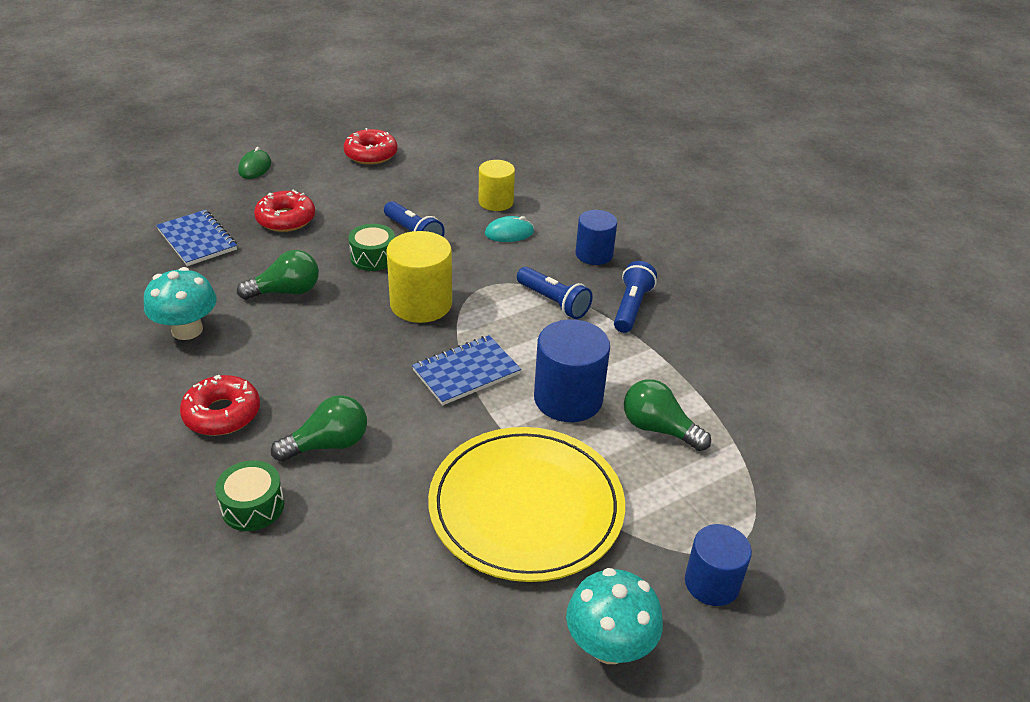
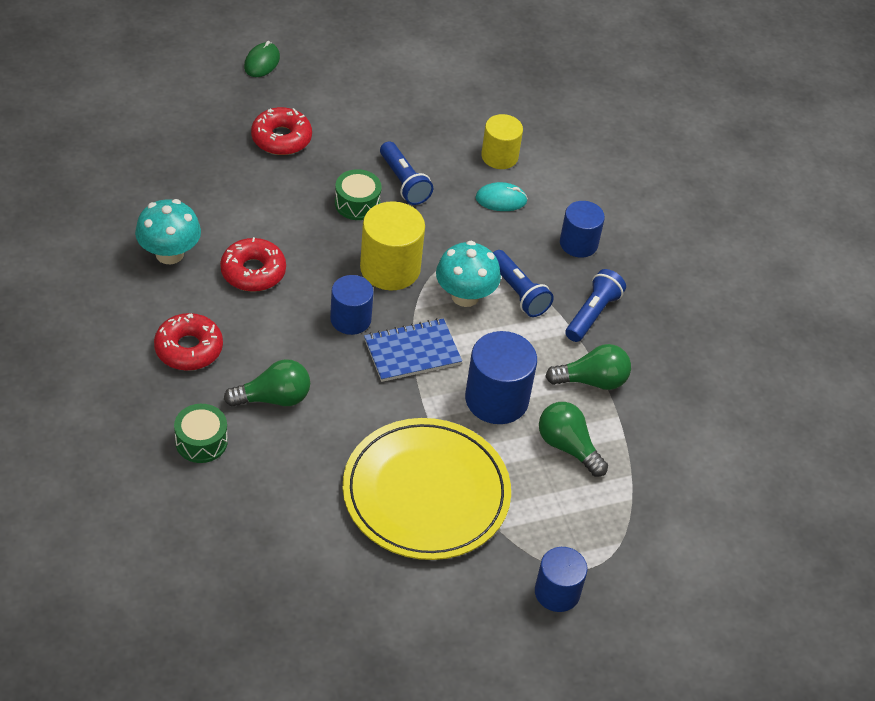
camera: 10 degrees right, 10 degrees up
(197, 240) = (191, 148): blue notebook -> none
(286, 291) = (266, 228): green light bulb -> green light bulb (592, 381)
(371, 154) = (385, 66): red donut -> red donut (253, 272)
(393, 354) = (350, 319): none -> blue cylinder
(609, 645) = (455, 620): turquoise mushroom -> turquoise mushroom (465, 296)

